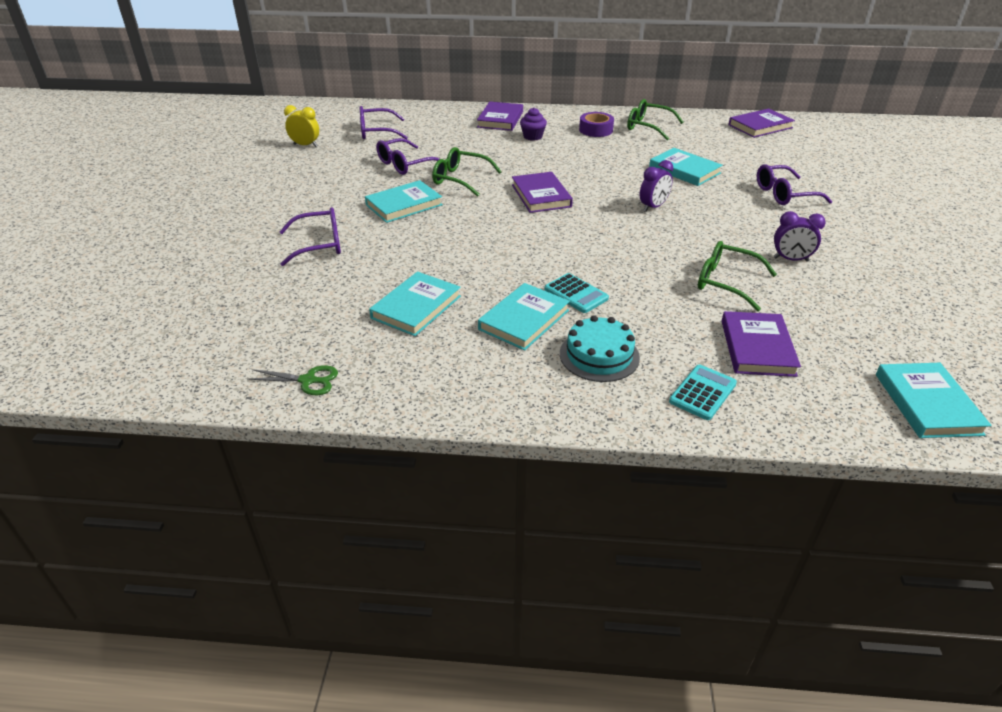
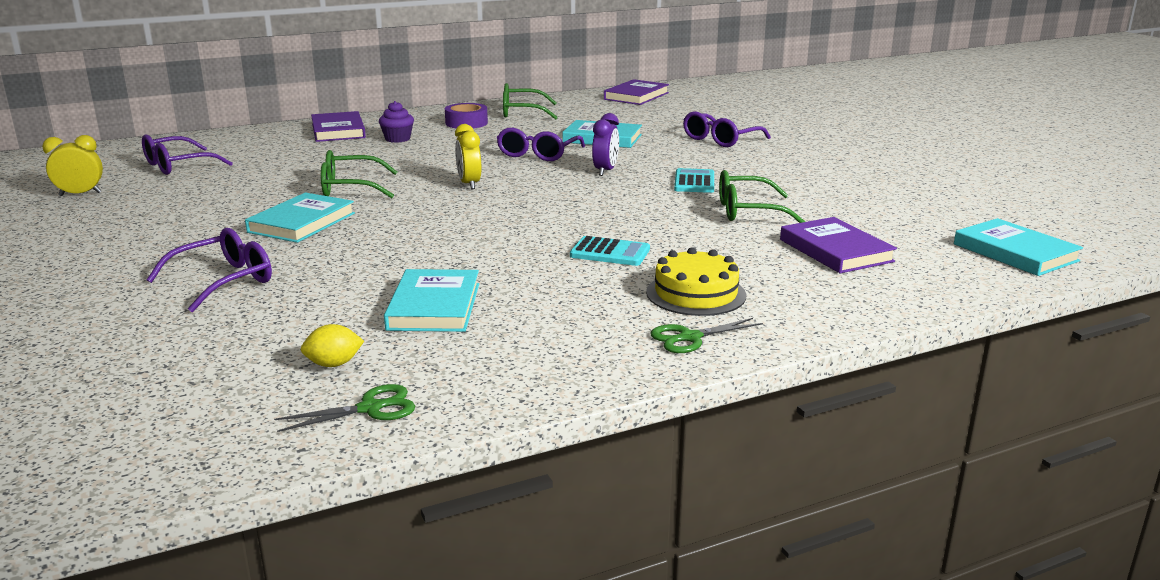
camera: 30 degrees left, 15 degrees down
(319, 336) = (334, 364): none -> yellow lemon
(405, 164) = (257, 187): purple glasses -> purple glasses (538, 154)
(524, 320) = (579, 286): turquoise book -> none
(541, 196) = (469, 184): purple book -> yellow clock
(553, 396) = (690, 337): none -> green scissors
(599, 355) = (696, 294): turquoise cake -> yellow cake
(702, 393) = (830, 295): turquoise calculator -> turquoise calculator (694, 182)
(790, 259) = (785, 183): purple clock -> none

